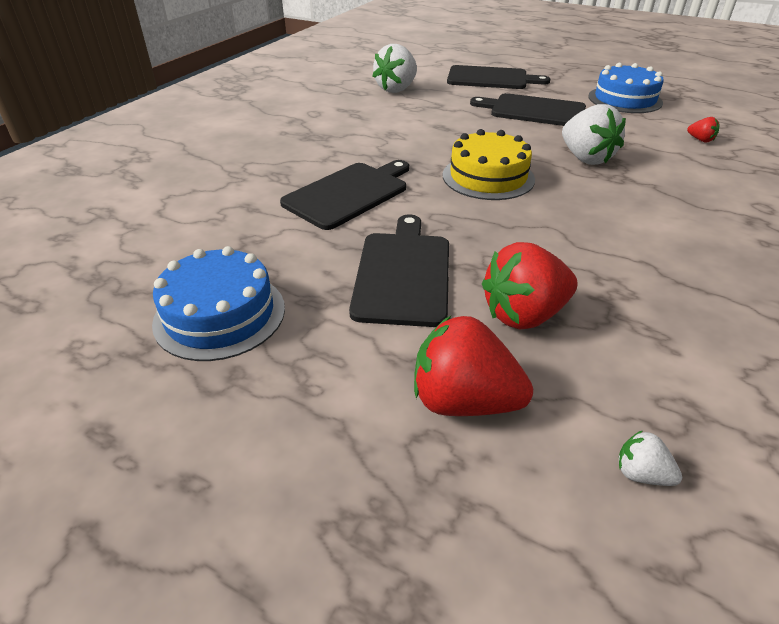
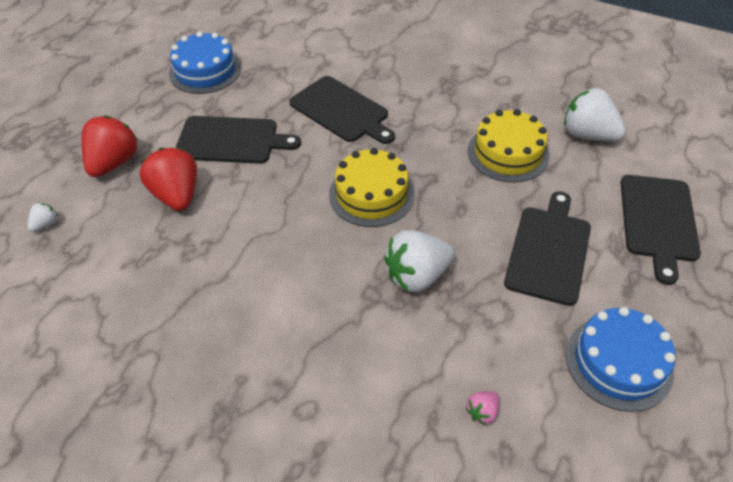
camera: 90 degrees right, 10 degrees up
(421, 117) = (508, 153): none -> yellow cake
(700, 140) = (482, 412): red strawberry -> pink strawberry

